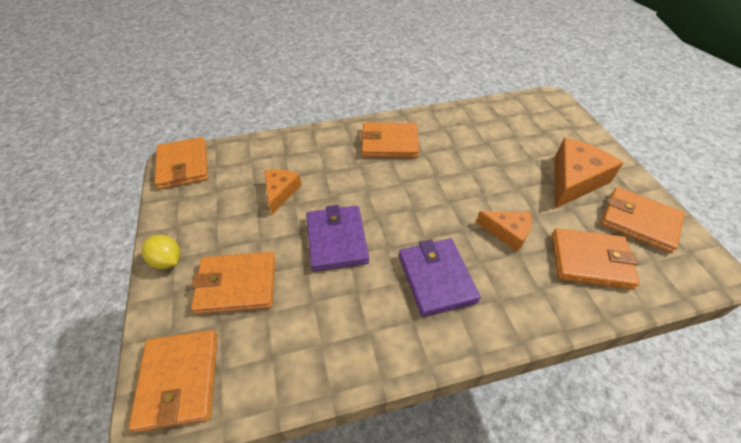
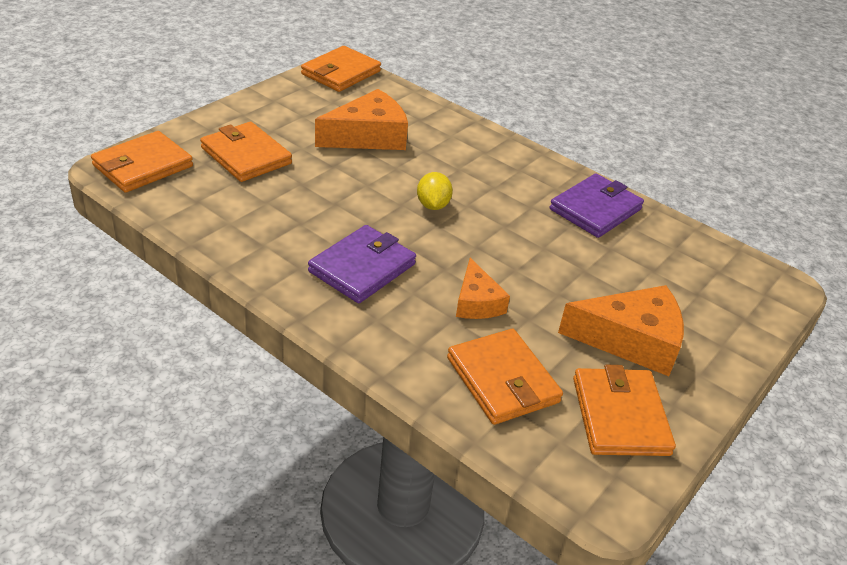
camera: 50 degrees right, 10 degrees down
(167, 261) = (236, 112): yellow lemon -> yellow lemon (433, 205)
(280, 192) = (368, 136): orange cheese -> orange cheese, size x1.67
(336, 240) = (346, 190): purple wallet -> purple wallet (595, 209)
(389, 143) = (517, 177): orange wallet -> none

